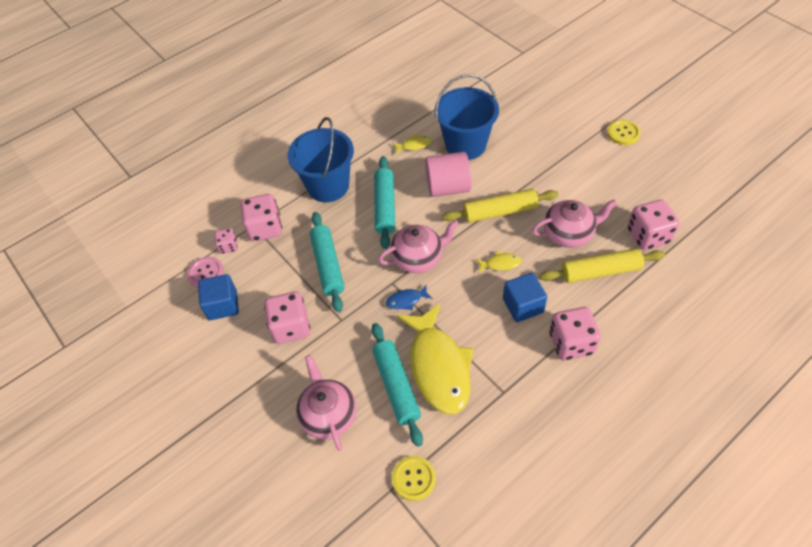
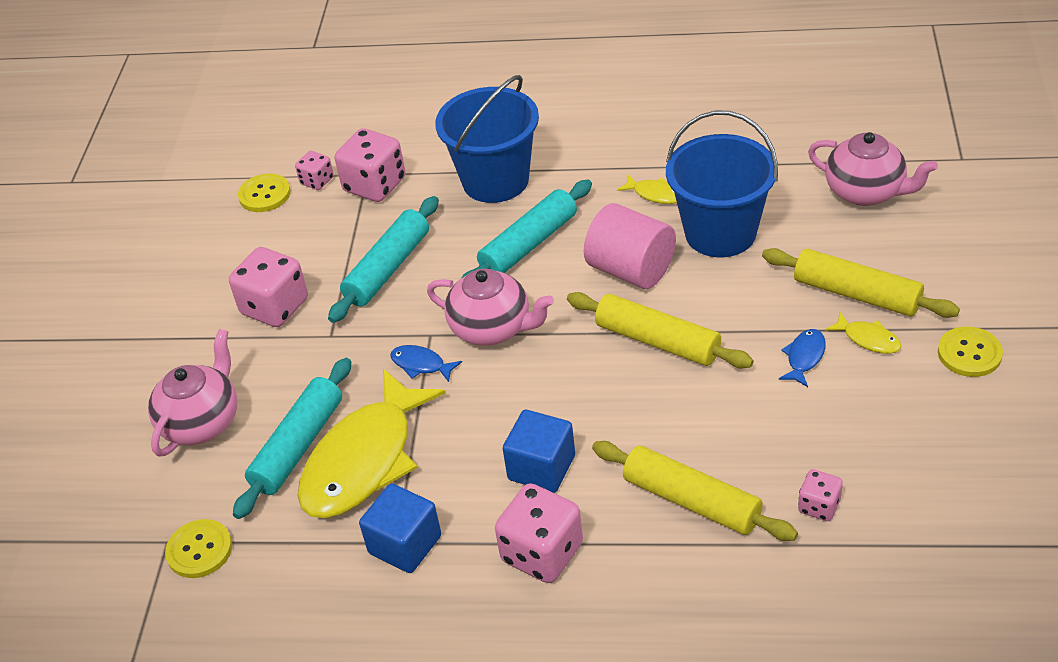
camera: 45 degrees right, 10 degrees down
(206, 273) = (264, 194): pink button -> yellow button
(223, 305) = (241, 238): blue cube -> blue cube (405, 544)
(500, 264) = (578, 401): yellow fish -> yellow fish (868, 339)
(553, 136) = (856, 294): none -> yellow rolling pin
(566, 177) = (804, 357): none -> blue fish
(568, 234) = (711, 427): pink teapot -> pink teapot (865, 192)
(648, 236) = (819, 506): pink dice -> pink dice, size x0.54

